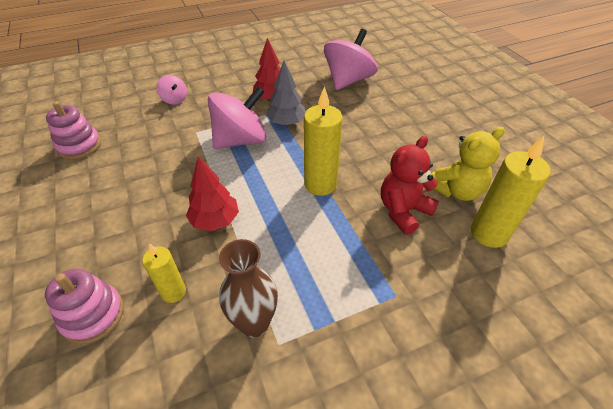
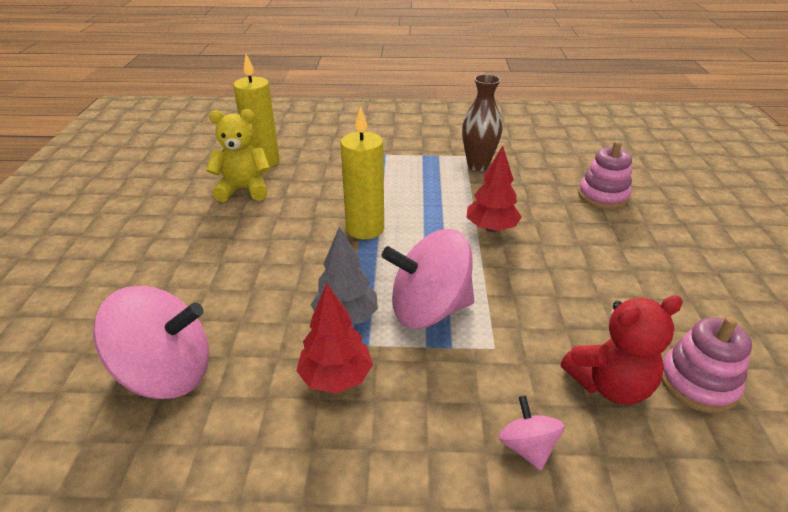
camera: 155 degrees left, 10 degrees down
(173, 292) = (537, 193): yellow candle -> none
(348, 80) = (167, 373): pink spinning top -> pink spinning top turned 150 degrees counterclockwise
(403, 211) = (310, 189): red teddy bear -> red teddy bear (609, 385)

